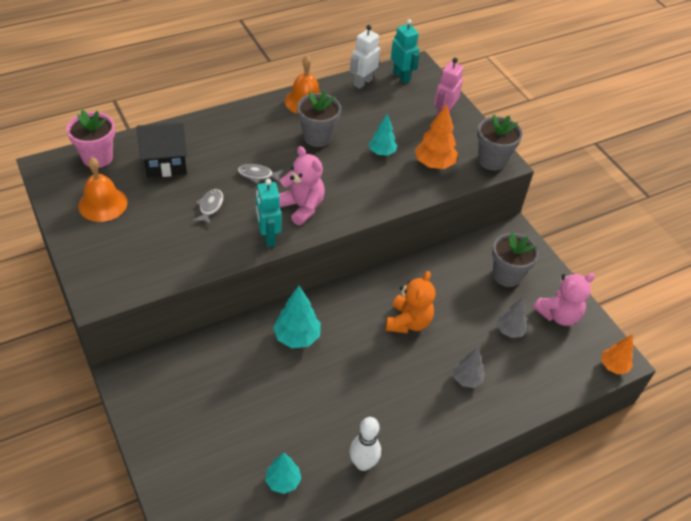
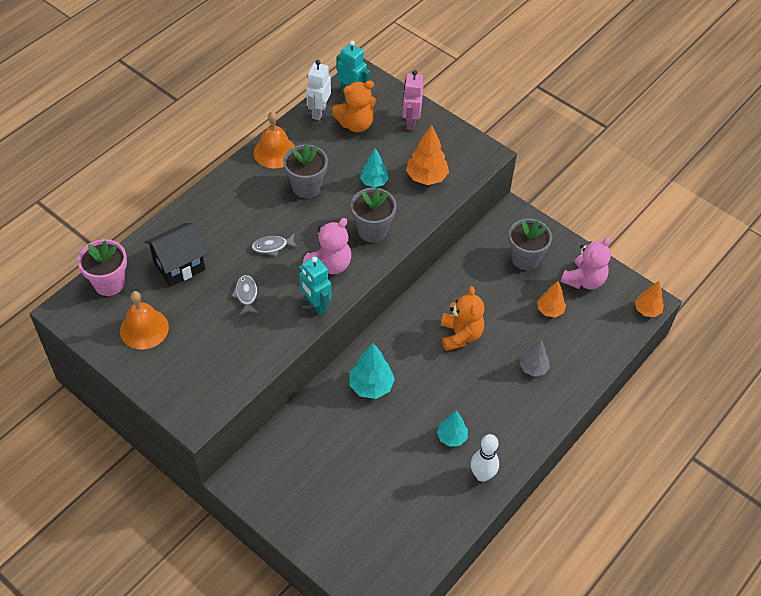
camera: 20 degrees left, 5 degrees up
(283, 481) = (424, 516): turquoise tree -> turquoise tree (451, 437)
(302, 207) = (330, 264): pink teddy bear -> pink teddy bear turned 105 degrees clockwise
(391, 101) = (356, 124): none -> orange teddy bear
(492, 160) = (476, 155): grey flower pot -> grey flower pot (372, 230)
(510, 331) = (550, 310): grey tree -> orange tree

